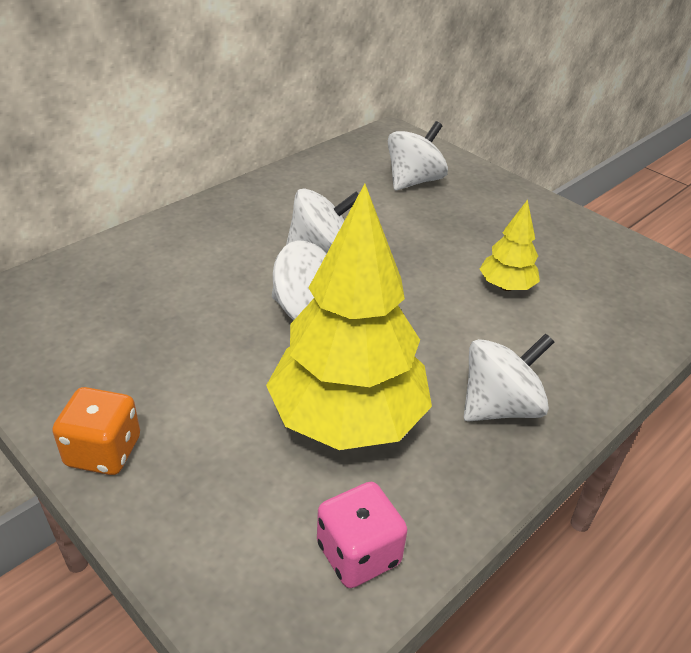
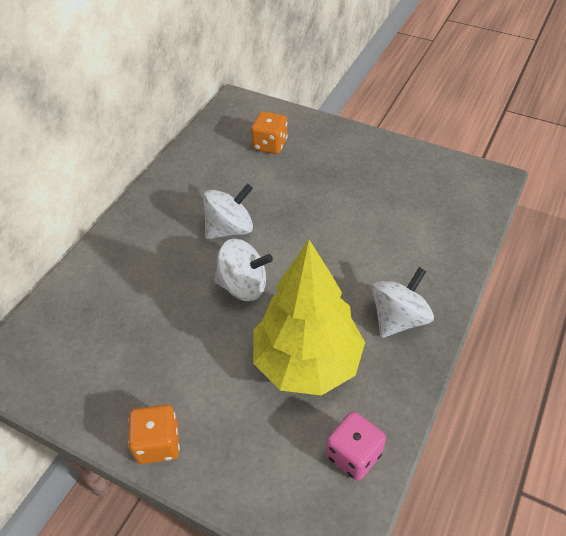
camera: 15 degrees left, 10 degrees up
(414, 181) = (270, 145): white spinning top -> orange dice
(506, 287) = (369, 220): yellow tree -> none

